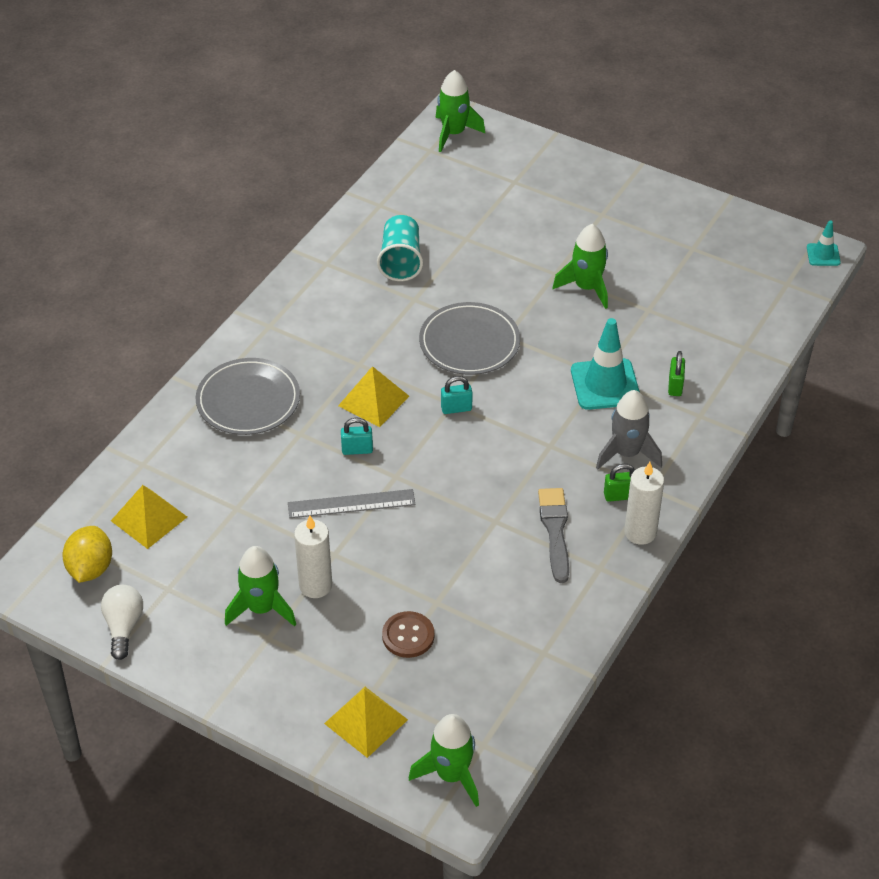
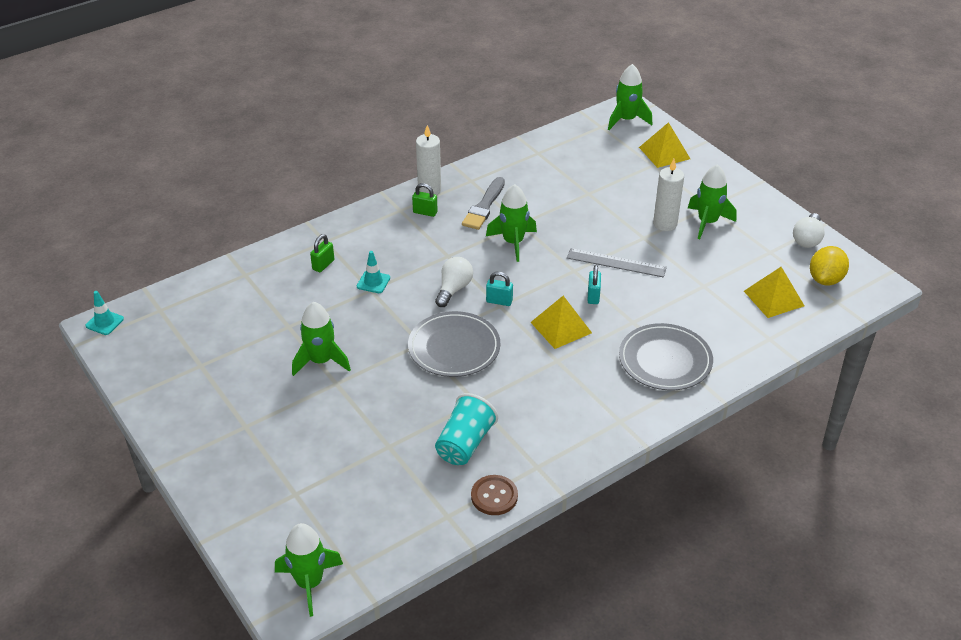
camera: 155 degrees left, 5 degrees down
(357, 450) = (593, 296): turquoise padlock -> turquoise padlock turned 75 degrees clockwise
(408, 636) = (617, 182): brown button -> brown button (494, 496)
(487, 489) = (513, 242): none -> green rocket
(514, 406) = (453, 289): none -> white light bulb
(605, 384) = (373, 282): turquoise traffic cone -> turquoise traffic cone, size x0.53
(627, 453) = (398, 234): grey rocket -> none

